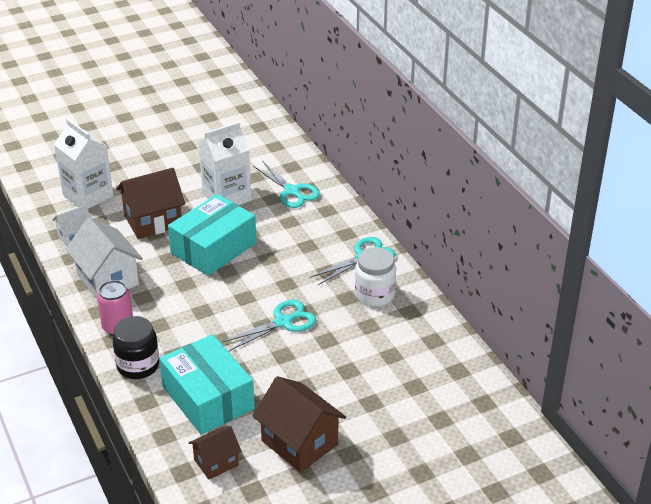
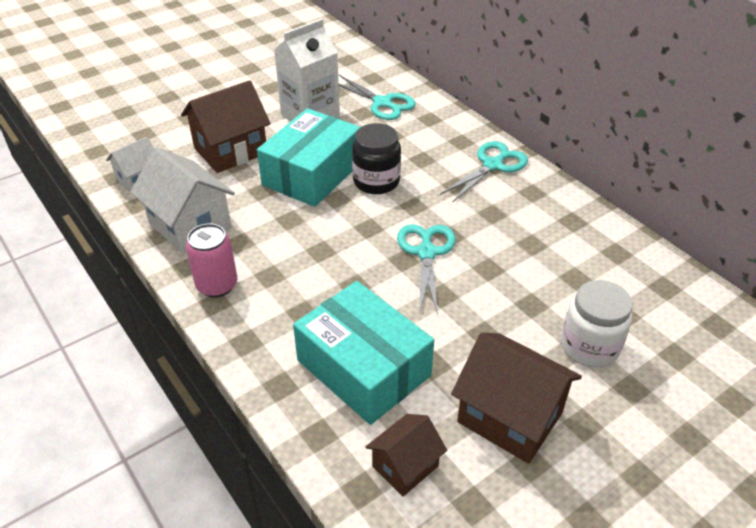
camera: 10 degrees left, 5 degrees up
(88, 196) = (145, 131): white carton -> none
(138, 366) = (256, 335): black jar -> black jar (376, 181)
(283, 322) = (426, 253): turquoise scissors -> turquoise scissors turned 45 degrees counterclockwise
(374, 295) = (523, 206): white jar -> white jar (589, 346)

